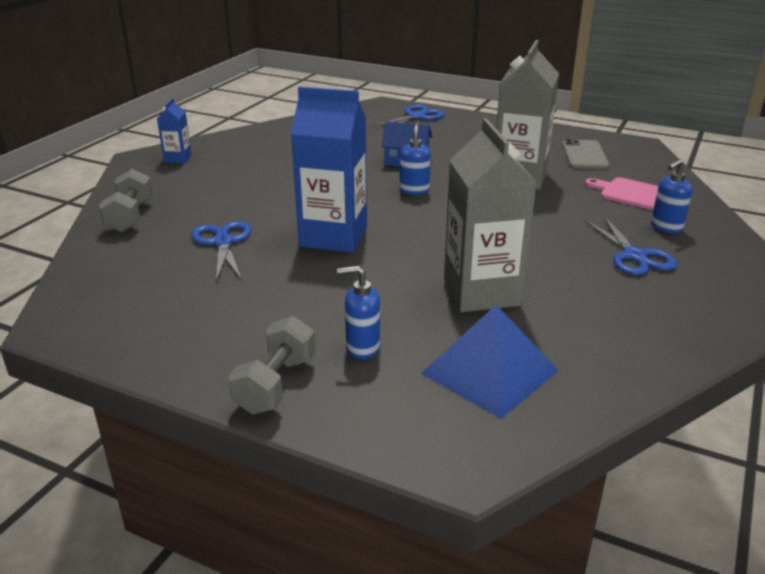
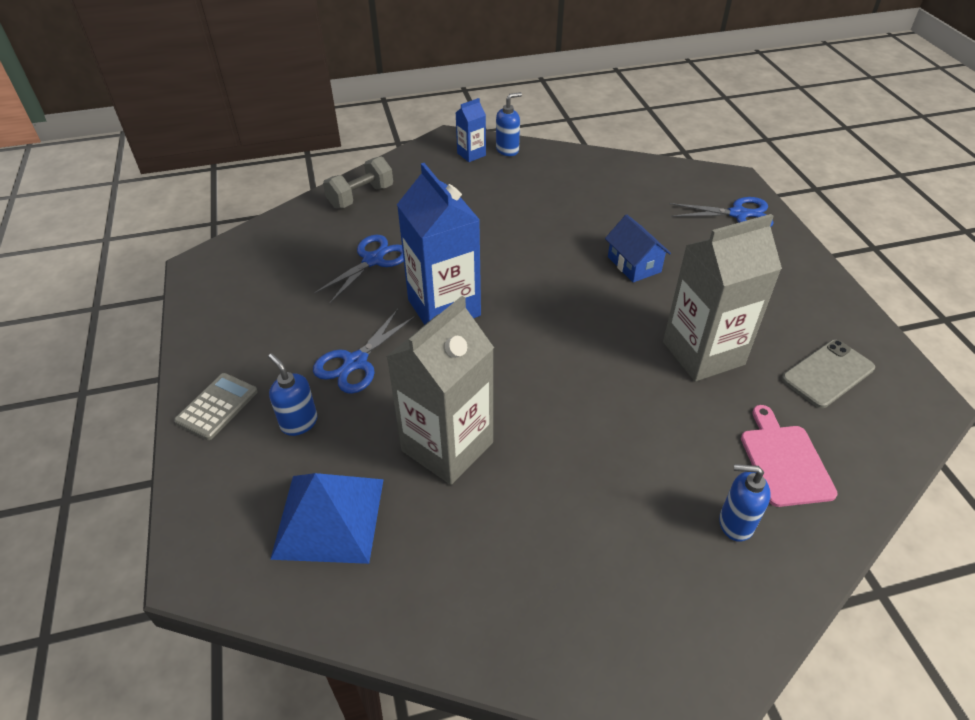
camera: 50 degrees right, 15 degrees up
(276, 385) = (217, 406): grey dumbbell -> grey calculator
(414, 190) = (582, 303): blue soap dispenser -> blue soap dispenser (507, 150)
(634, 256) = (636, 525): blue scissors -> blue scissors (355, 362)

